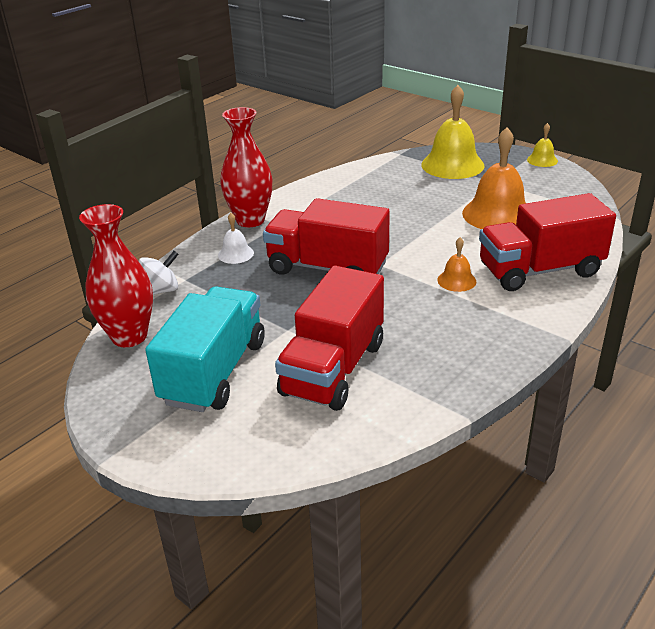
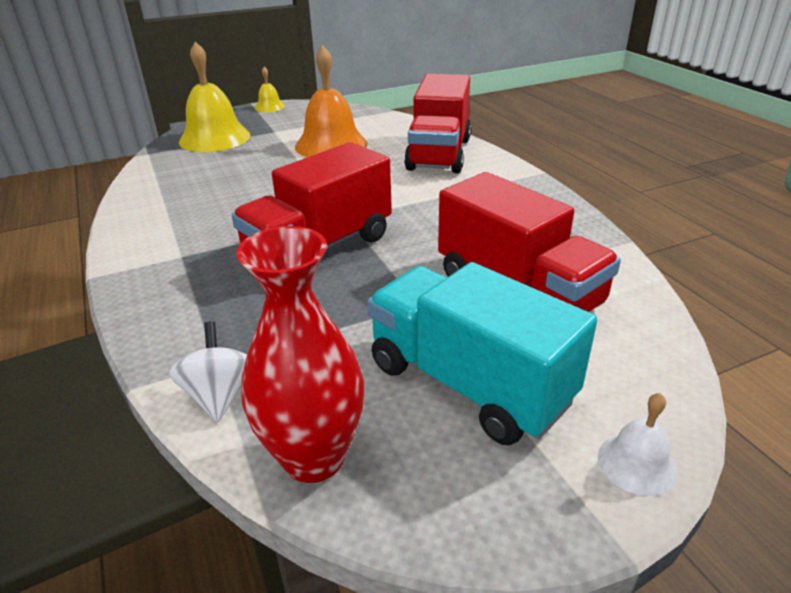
camera: 65 degrees left, 0 degrees up
(235, 254) = (206, 304): white bell -> white bell (637, 463)
(250, 220) = (139, 274): red vase -> none
(456, 280) = (418, 189): orange bell -> none

